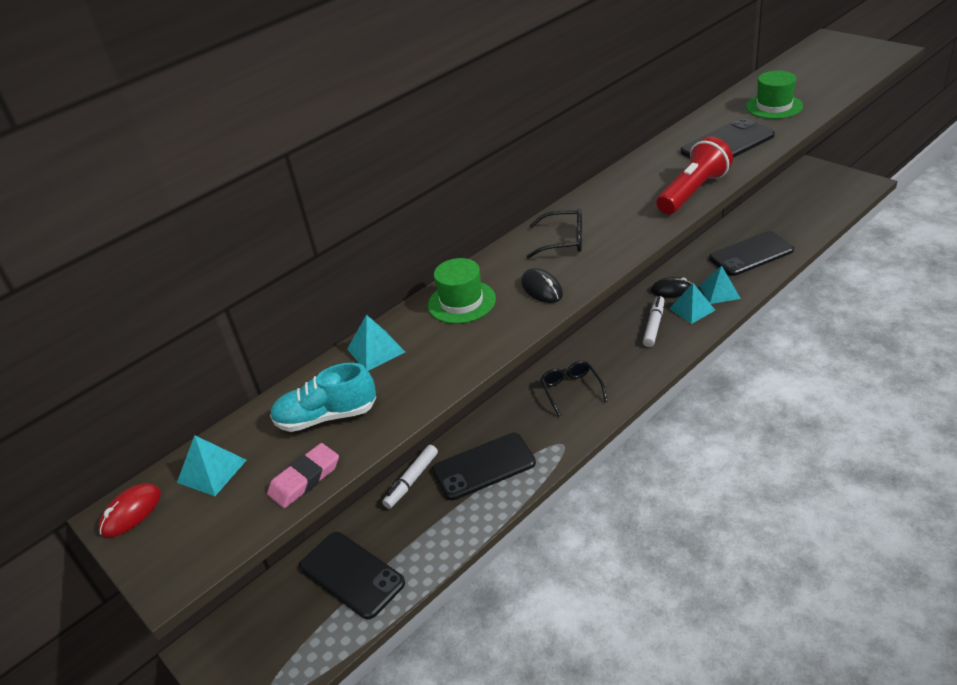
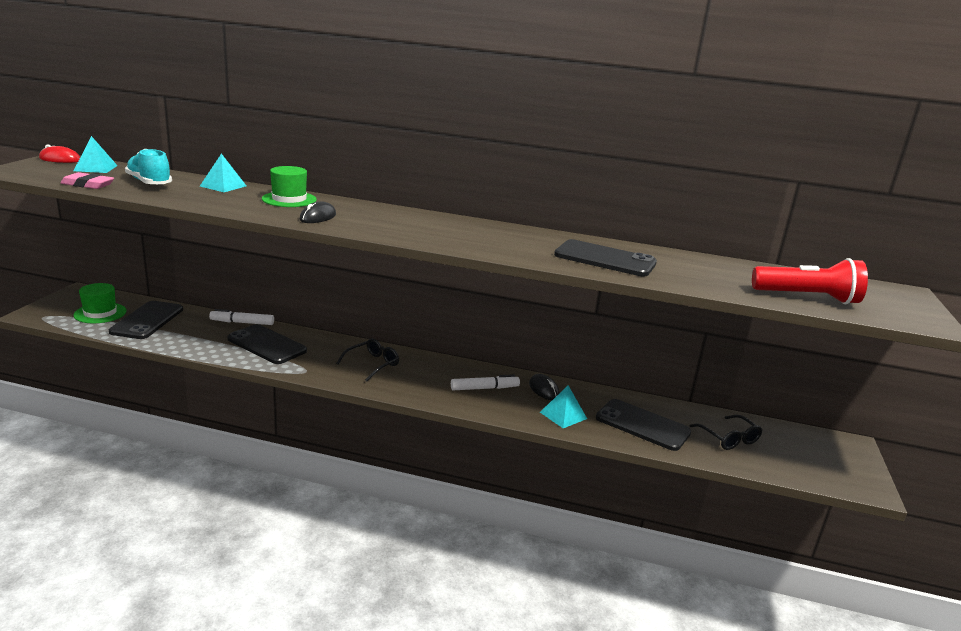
camera: 50 degrees right, 15 degrees down
(563, 241) = (389, 218): black glasses -> black glasses (729, 438)
(691, 309) = (523, 404): turquoise pyramid -> none
(693, 192) = (503, 252): red flashlight -> red flashlight (808, 298)
(774, 106) = (705, 274): green hat -> green hat (100, 313)

